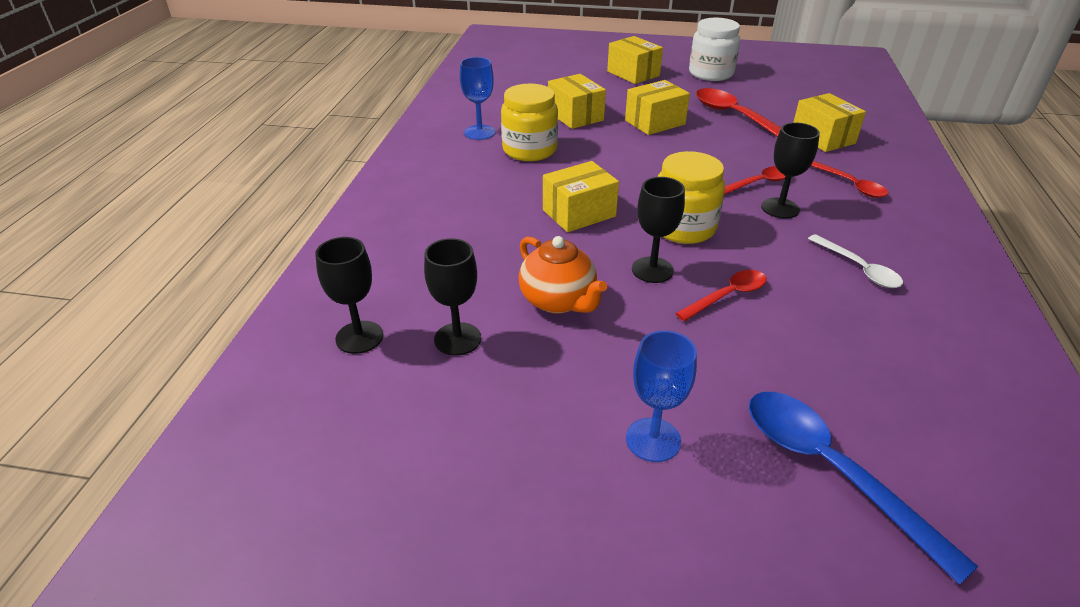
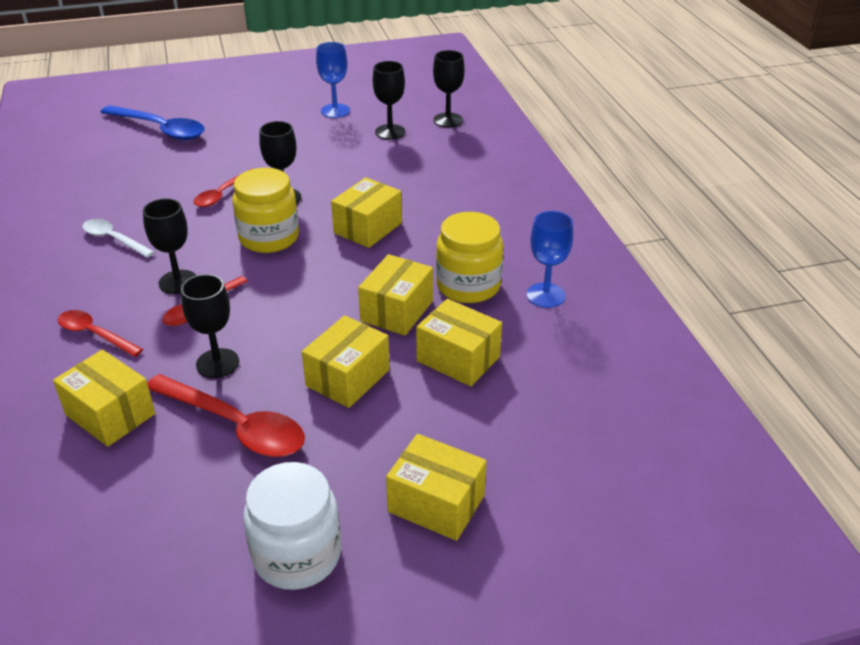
camera: 155 degrees right, 0 degrees up
(559, 301) = (342, 163): orange teapot -> none
(597, 147) = (397, 311): none -> yellow box
(653, 439) = (254, 120): blue goblet -> blue goblet (335, 111)
(746, 147) = (217, 363): none -> black goblet

